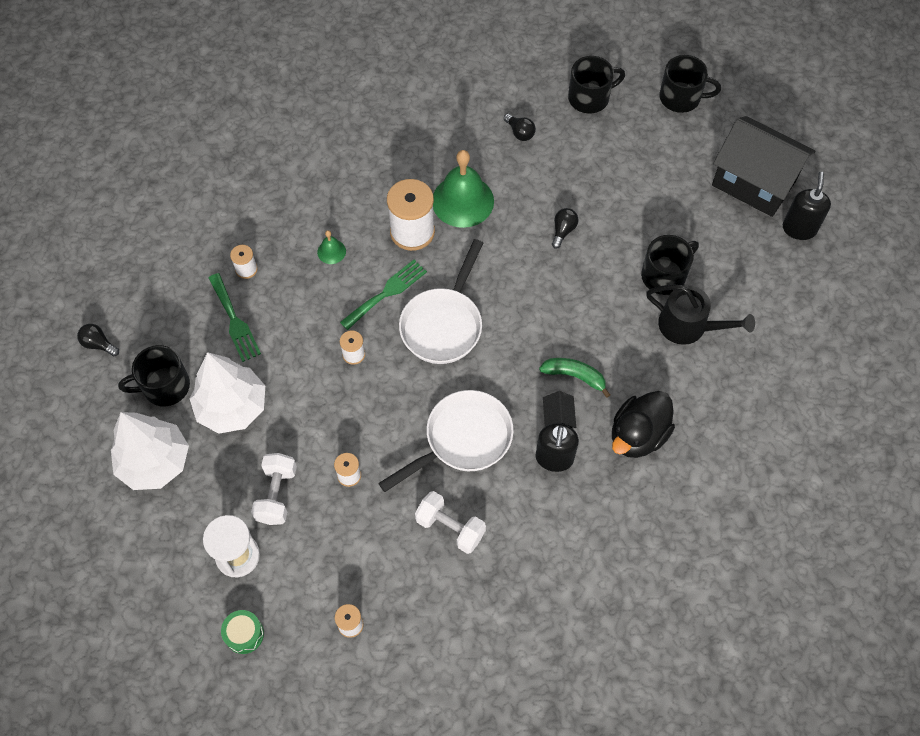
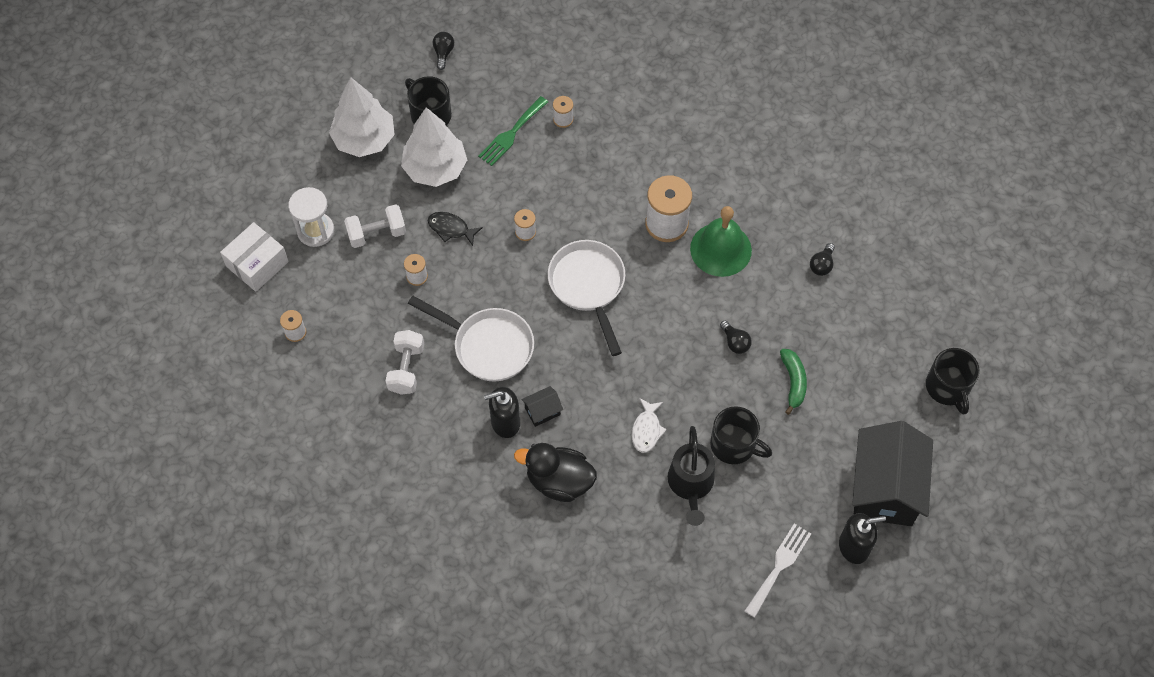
camera: 65 degrees right, 0 degrees up
(244, 634) = (257, 264): green drum -> white box
(311, 421) = (451, 228): none -> black fish
(331, 251) = (613, 172): green bell -> none
(387, 292) = (596, 230): green fork -> none
(443, 324) = (588, 286): white pan -> white pan turned 75 degrees clockwise
(563, 231) = (735, 342): black light bulb -> black light bulb turned 60 degrees clockwise
(574, 376) = (591, 408): green banana -> green banana (793, 382)
(589, 98) = (898, 307): black mug -> none
(618, 339) = (646, 430): none -> white fish
(795, 292) = (779, 566): none -> white fork

